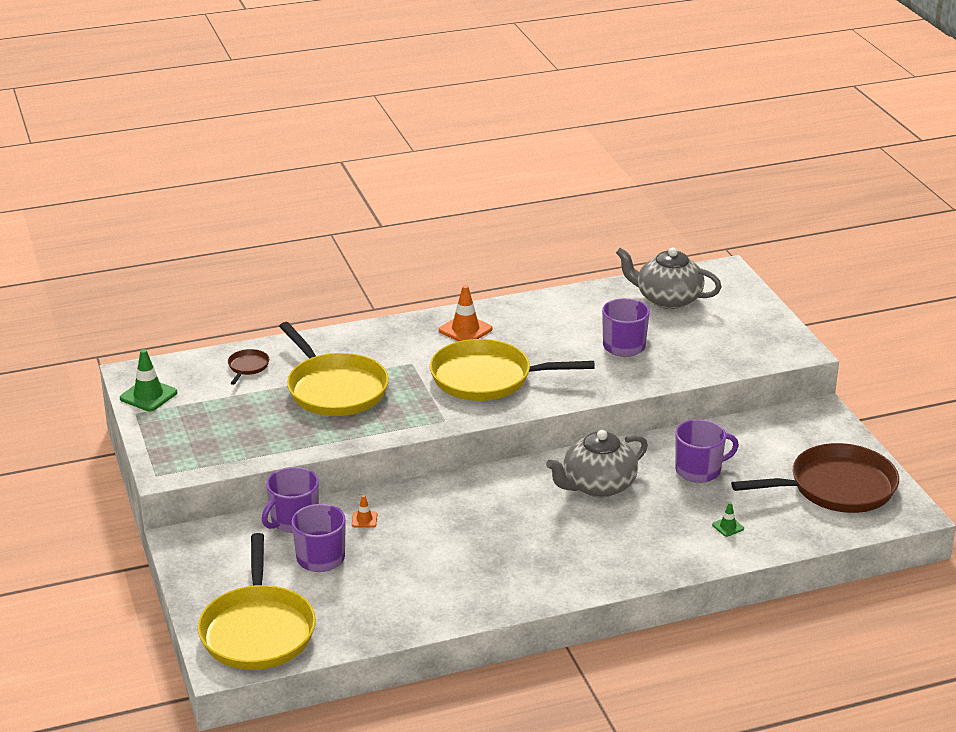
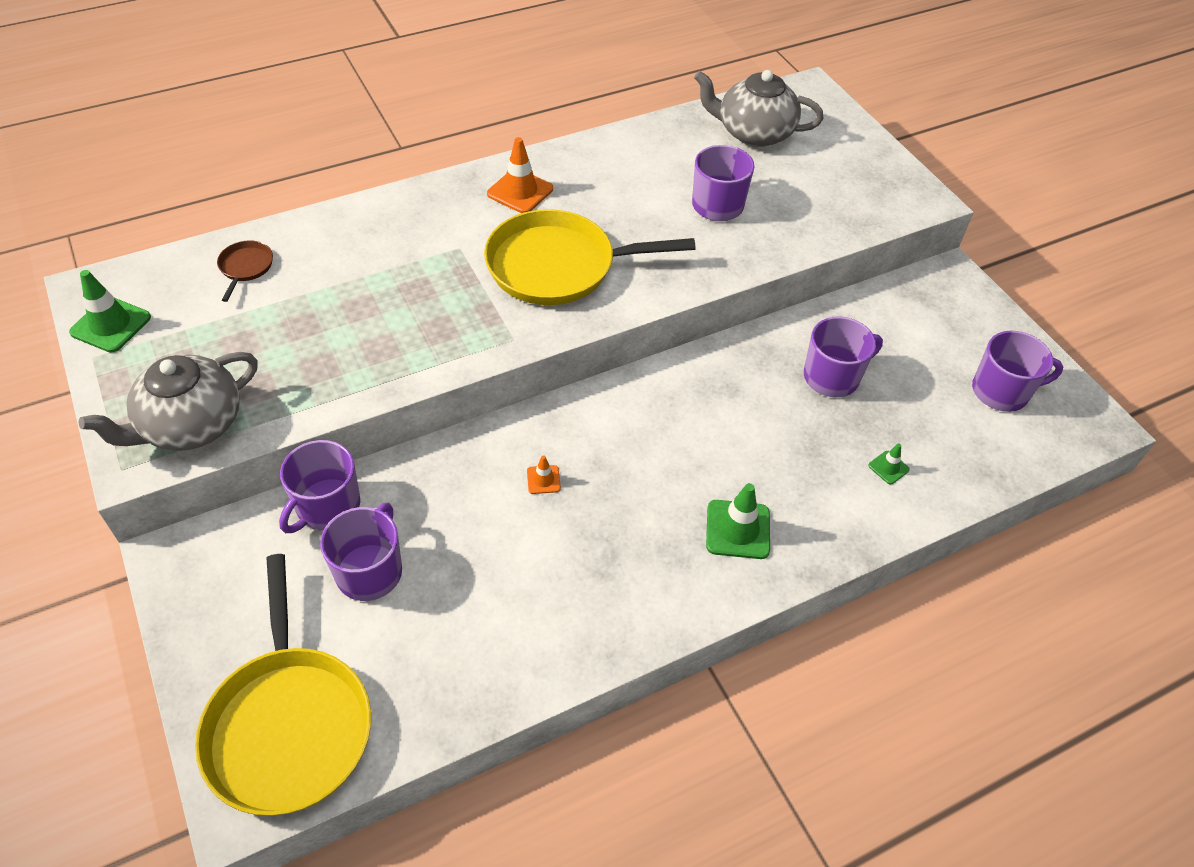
camera: 10 degrees left, 20 degrees up
(335, 389) = (364, 297): yellow pan -> none
(364, 519) = (422, 496): orange traffic cone -> orange traffic cone (543, 479)
(598, 486) = (714, 412): grey teapot -> grey teapot (190, 425)
(599, 554) = (738, 529): none -> green traffic cone
(837, 487) = (1001, 391): brown pan -> purple mug

